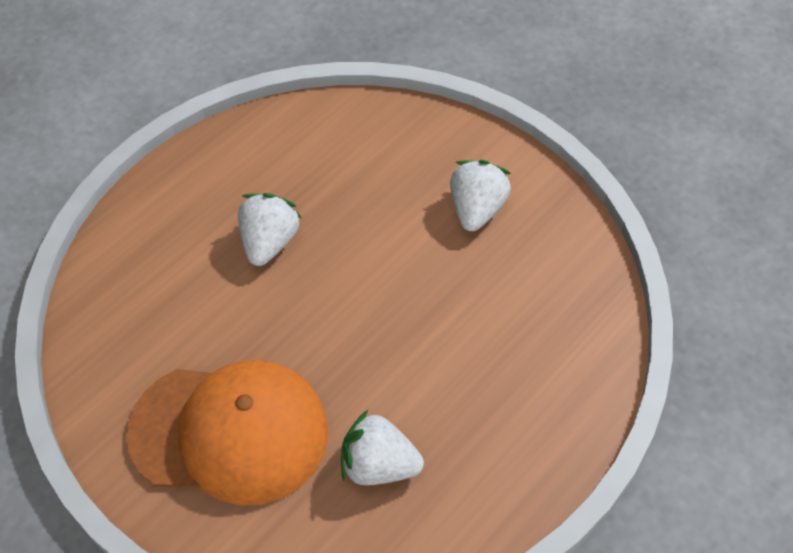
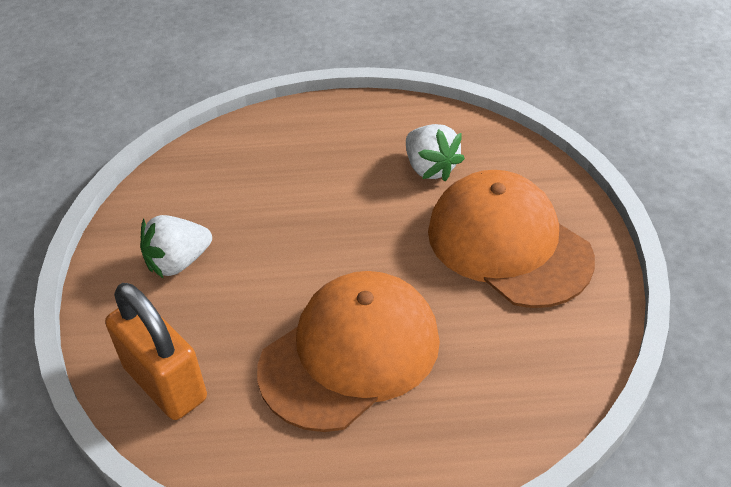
camera: 135 degrees left, 10 degrees down
(269, 242) = (350, 353): white strawberry -> orange cap
(372, 135) = (165, 383): none -> orange padlock

